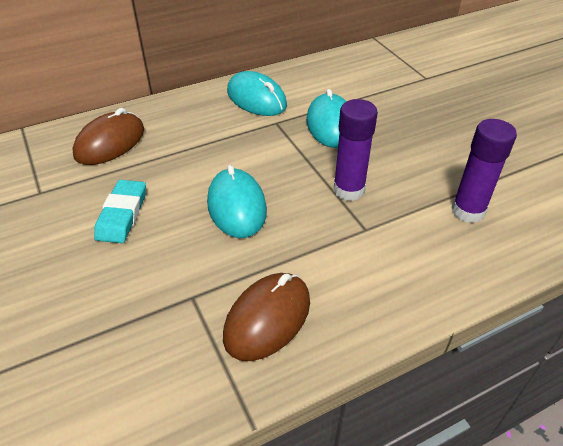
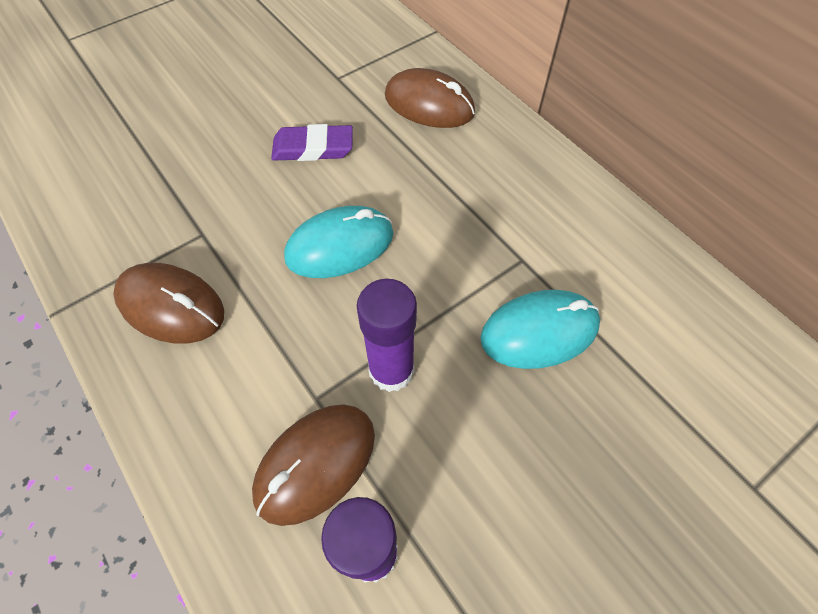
camera: 80 degrees right, 15 degrees up
(122, 214) = (313, 148): turquoise eraser -> purple eraser
(256, 98) = (572, 226): turquoise mouse -> none
(413, 232) = (315, 464): none -> brown mouse

